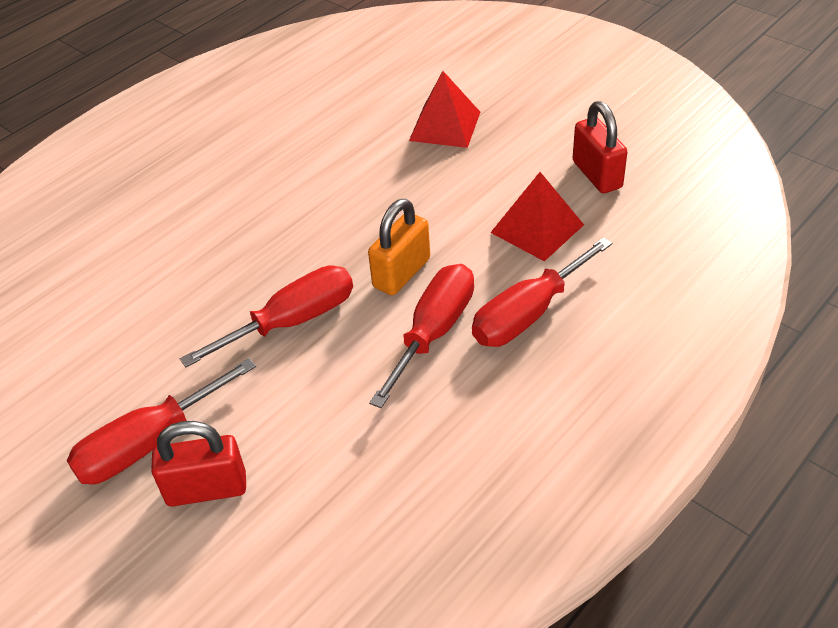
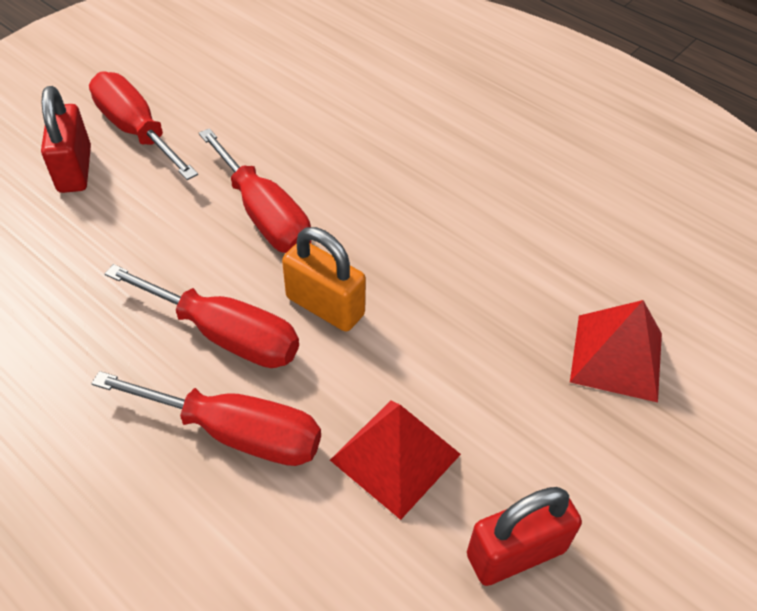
camera: 85 degrees right, 5 degrees up
(528, 314) = (236, 433): red screwdriver -> red screwdriver turned 150 degrees clockwise

